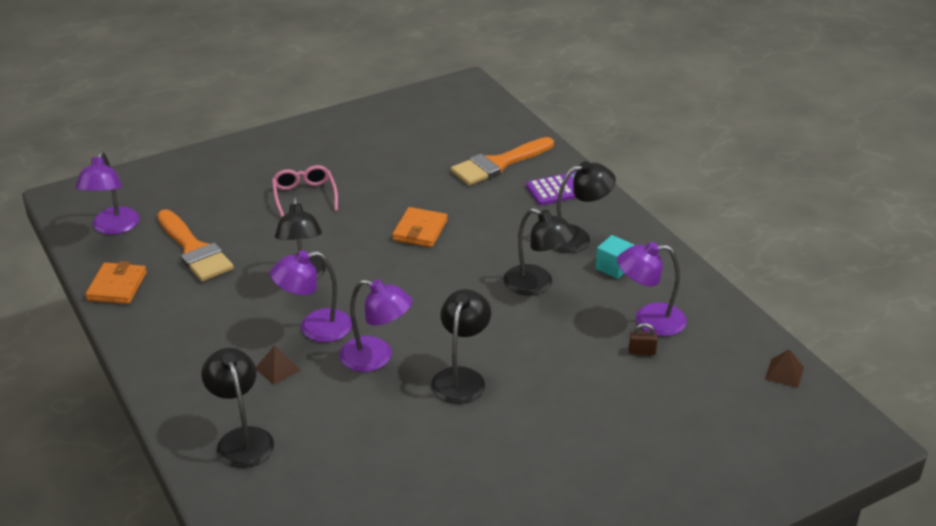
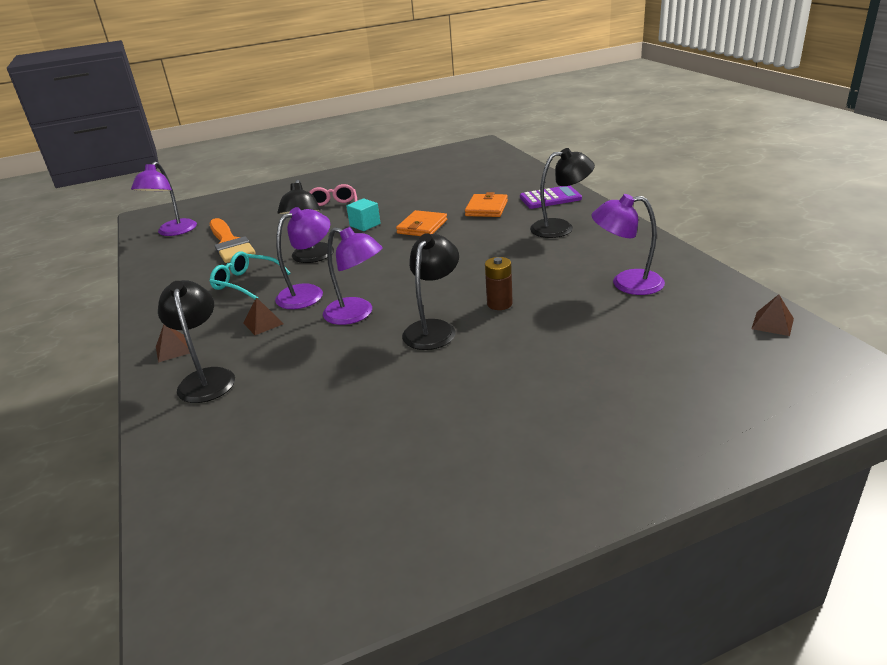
camera: 10 degrees right, 5 degrees down
(117, 286) = (155, 268): orange wallet -> orange wallet (486, 208)
(190, 403) = (173, 349): none -> brown pyramid
(237, 311) = (246, 283): none -> turquoise glasses
(315, 328) = (308, 293): purple lamp -> purple lamp turned 150 degrees clockwise
(498, 164) = (498, 185): orange brush -> none
(523, 345) = (499, 304): none -> brown battery
(537, 285) = (519, 260): black lamp -> none
(613, 267) = (593, 246): turquoise cube -> turquoise cube (365, 225)
(642, 351) = (618, 307): brown padlock -> none

